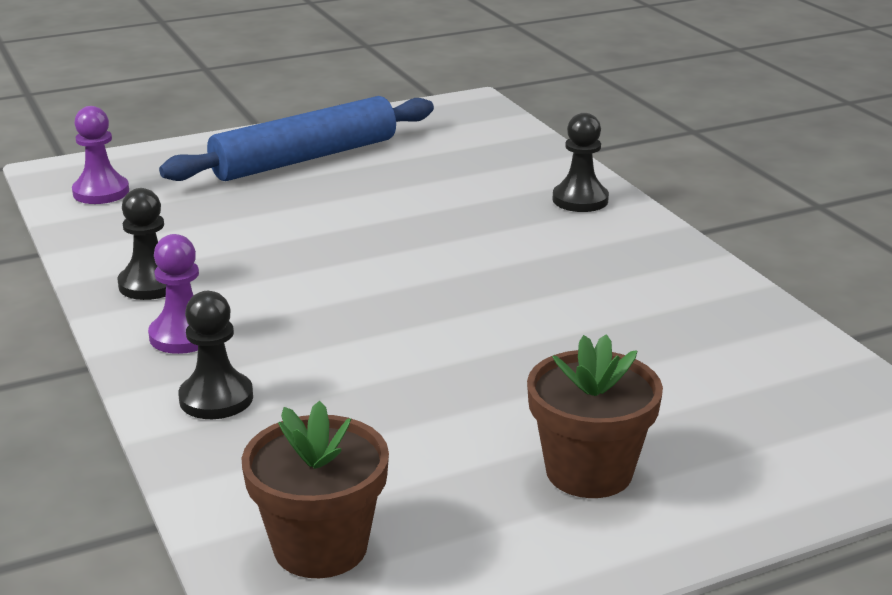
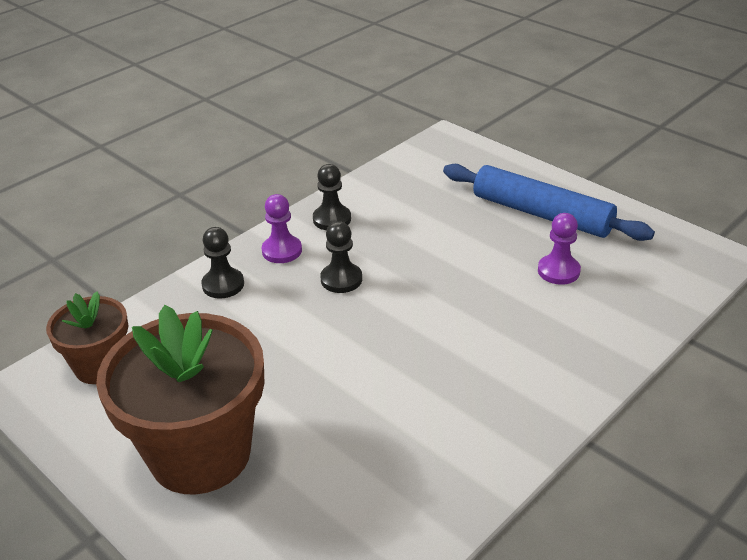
camera: 70 degrees right, 10 degrees up
(101, 192) = (430, 161): purple pawn -> purple pawn (558, 271)
(580, 200) = (582, 359): black pawn -> black pawn (341, 279)
(589, 471) = (200, 453): brown flower pot -> brown flower pot, size x1.80

